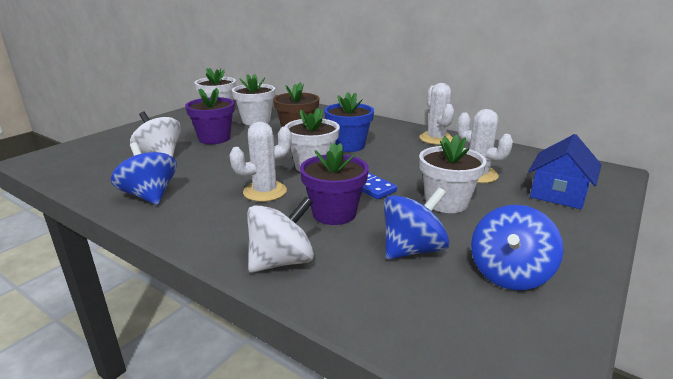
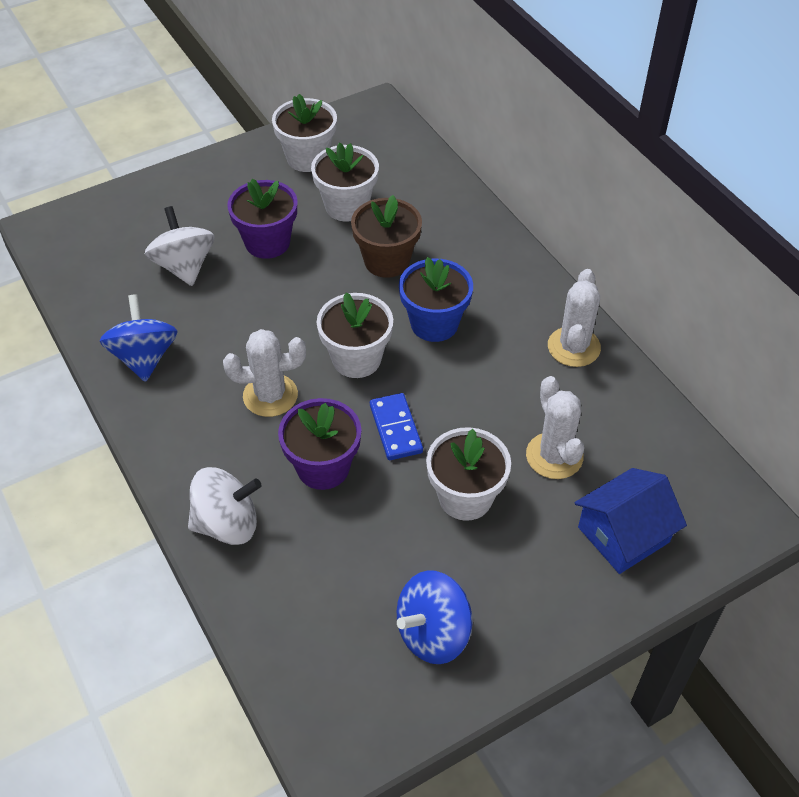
camera: 25 degrees right, 25 degrees up
(412, 250) = (364, 559): blue spinning top -> none

